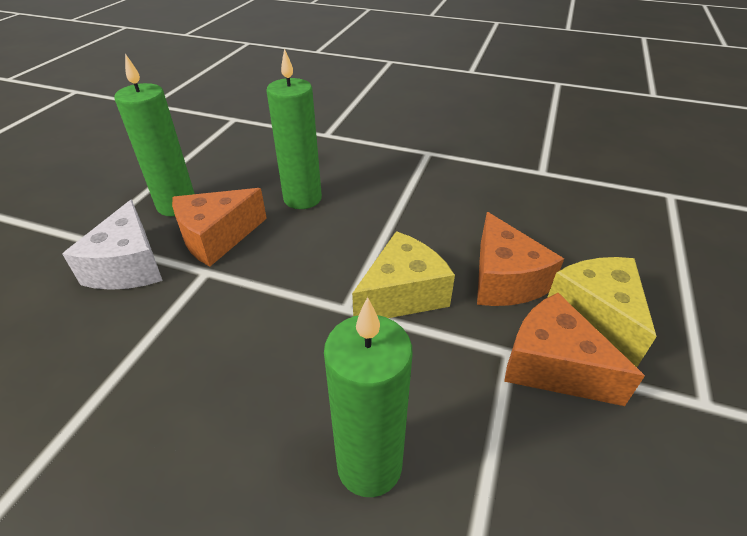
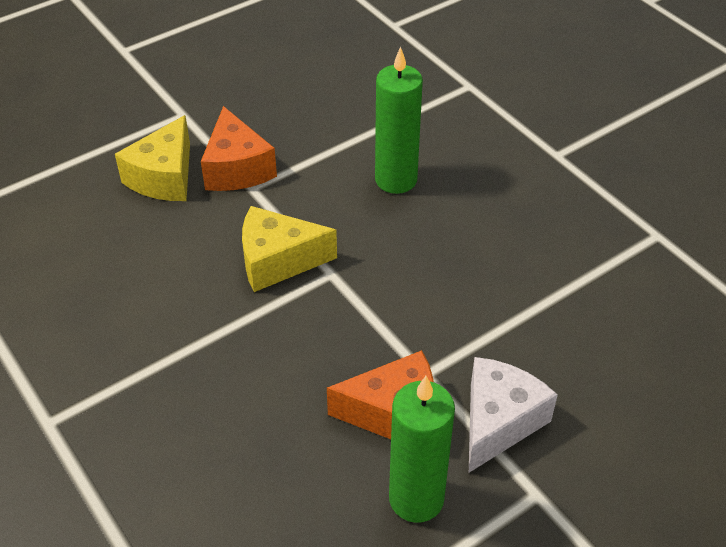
camera: 145 degrees left, 5 degrees up
(302, 199) = (267, 424): green candle -> none
(504, 280) = (188, 231): orange cheese -> none

